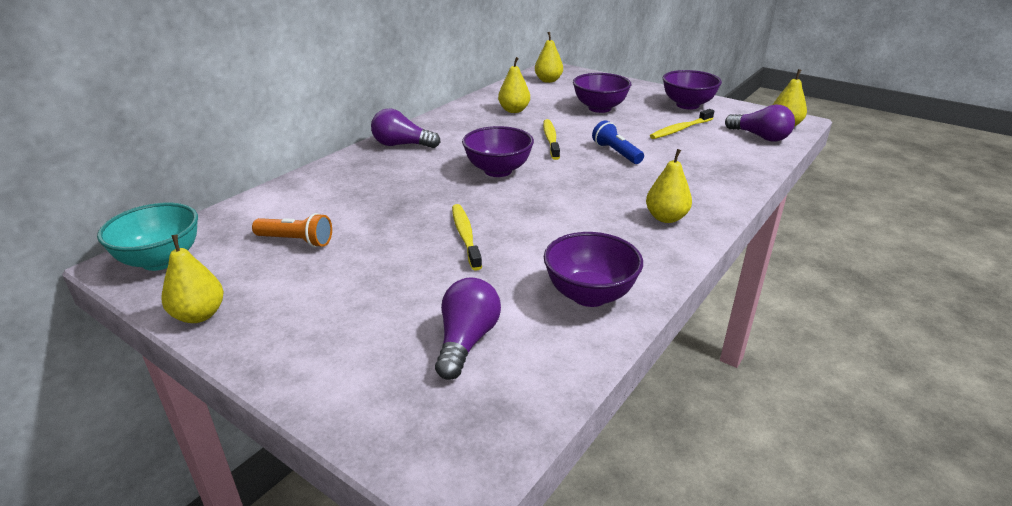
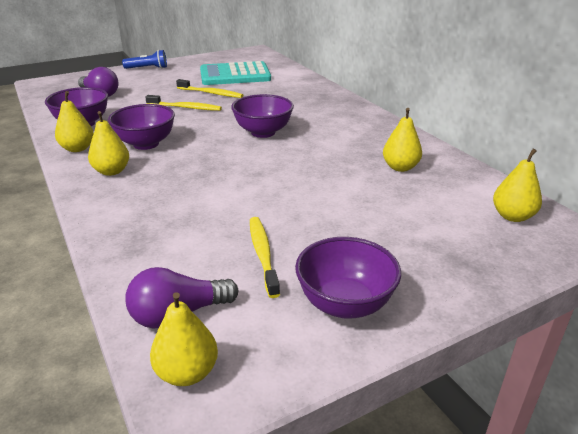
camera: 115 degrees right, 0 degrees up
(161, 260) = (250, 55): turquoise bowl -> none
(199, 315) = (195, 59): yellow pear -> yellow pear (77, 148)
(296, 241) = (235, 75): orange flashlight -> turquoise calculator
(402, 145) = (345, 110): purple light bulb -> none
(550, 140) = (304, 166): yellow toothbrush -> yellow toothbrush (211, 93)
(599, 108) = (376, 221): purple bowl -> purple bowl (146, 144)
(616, 153) = (242, 189): blue flashlight -> blue flashlight (148, 68)

